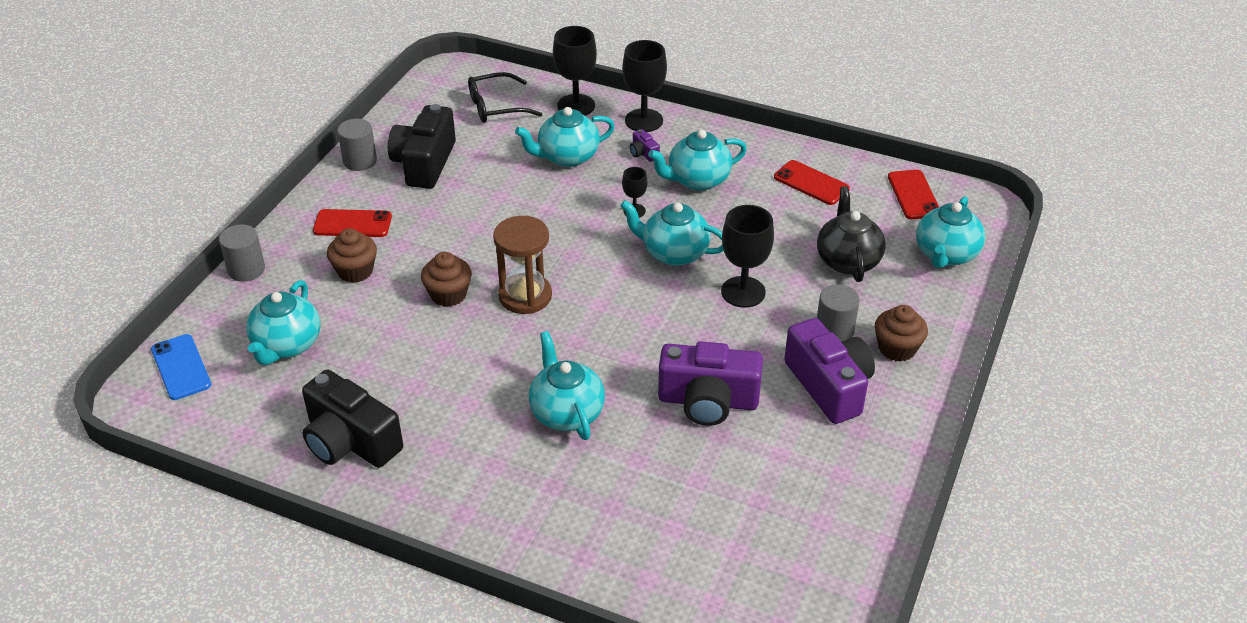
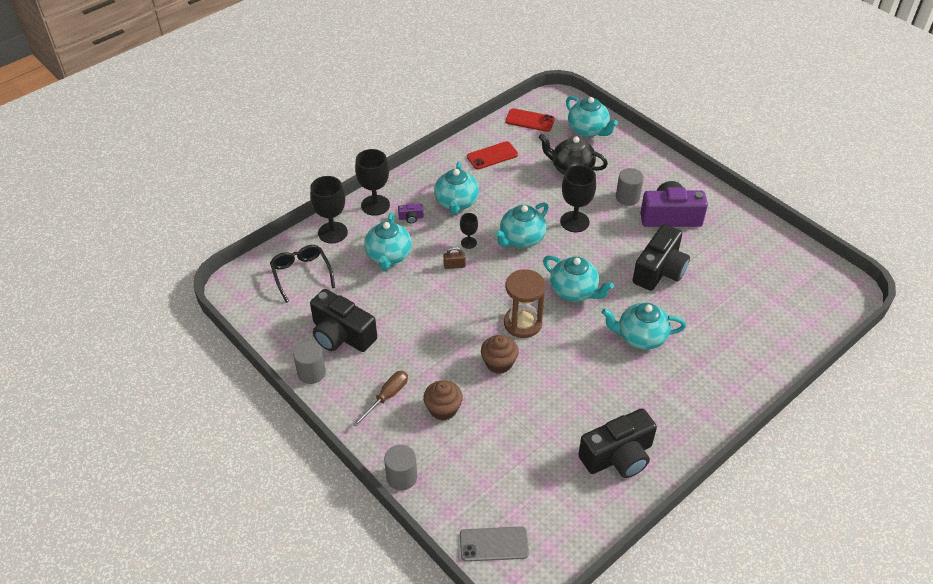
camera: 65 degrees left, 5 degrees up
(181, 367) = (494, 544): blue phone -> grey phone
(286, 345) = (503, 470): turquoise teapot -> turquoise teapot (574, 291)
(352, 224) = (387, 397): red phone -> brown screwdriver
(497, 107) = (301, 274): black glasses -> black glasses turned 150 degrees clockwise
(586, 211) = (454, 265): none -> brown padlock
(708, 401) = (659, 270): purple camera -> black camera
(897, 348) = (653, 179): brown cupcake -> none

